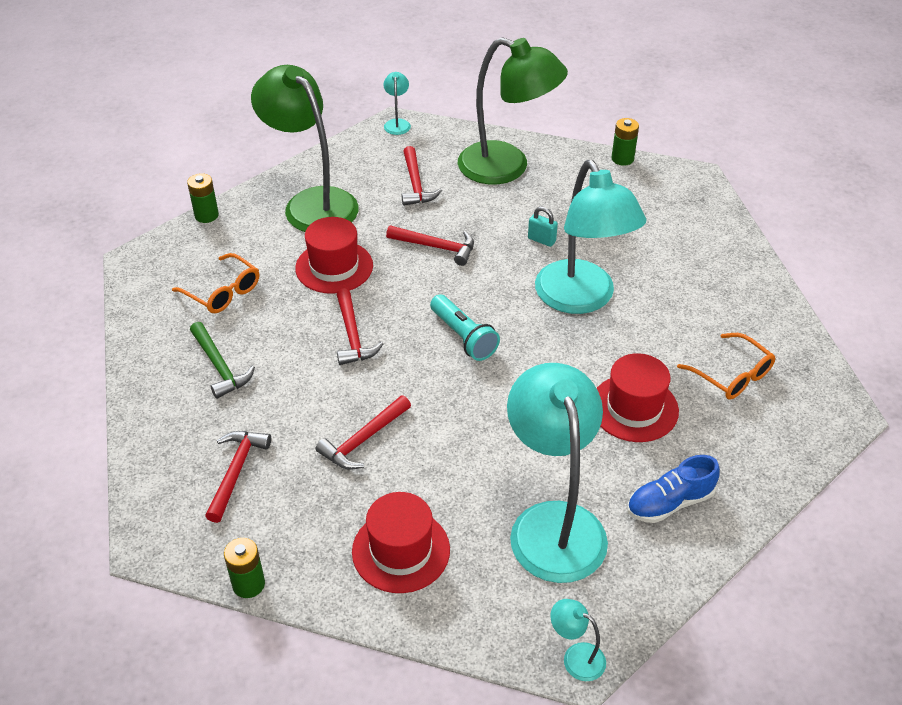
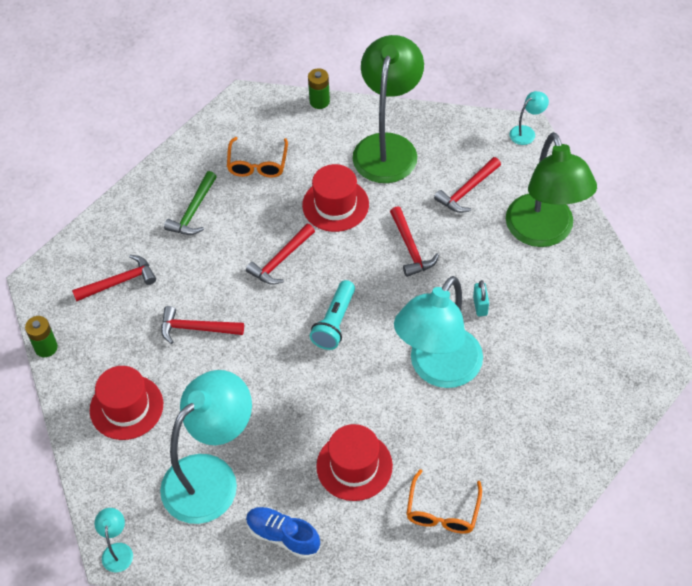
camera: 55 degrees right, 10 degrees up
(622, 159) = (634, 300): green battery -> none

